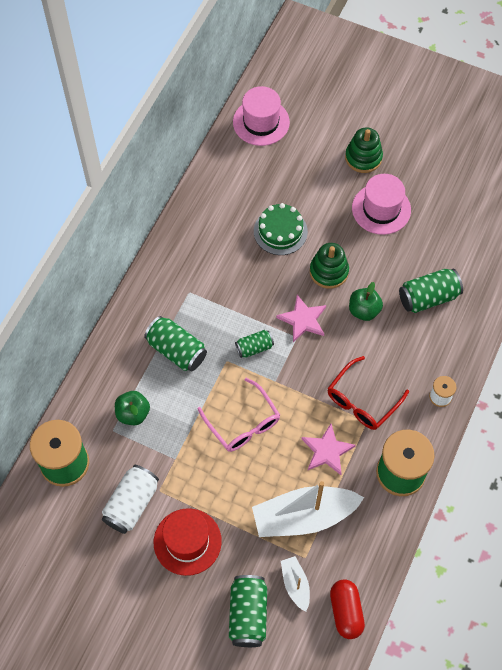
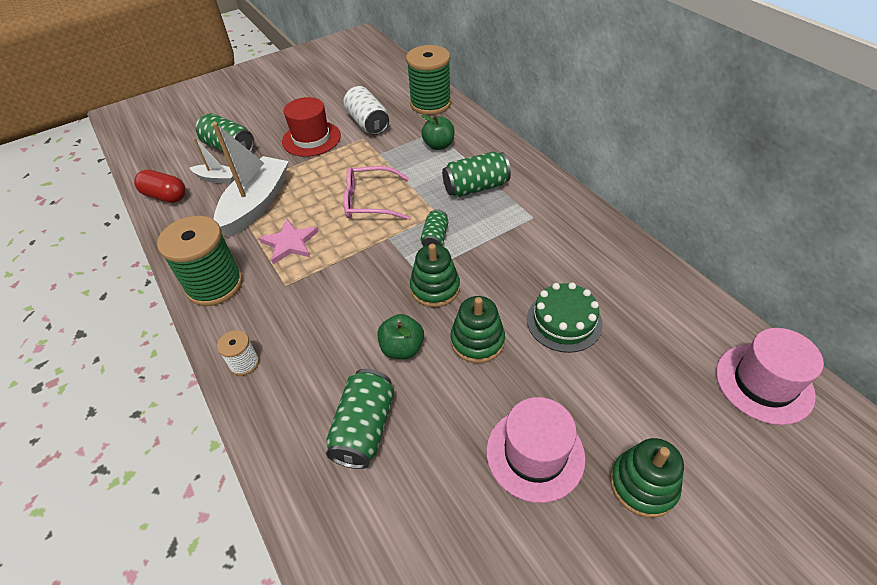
camera: 125 degrees right, 15 degrees down
(303, 319) = (435, 288): pink star -> green stacking toy
(362, 401) = (307, 292): red glasses -> none

